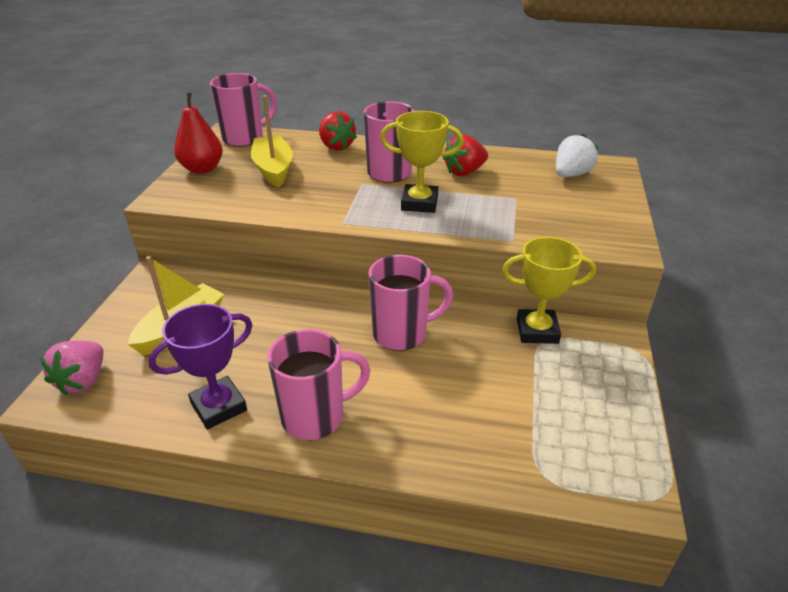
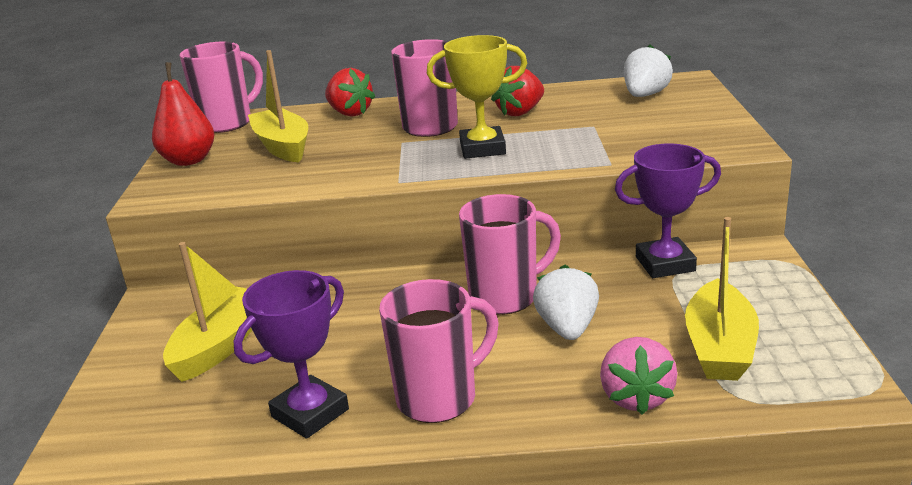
camera: 10 degrees left, 10 degrees down
(83, 380) = (112, 424): pink strawberry -> pink strawberry (636, 397)
(436, 375) = (567, 328): none -> white strawberry
(537, 331) = (665, 264): yellow trophy -> purple trophy
(547, 423) = (719, 347): none -> yellow boat

